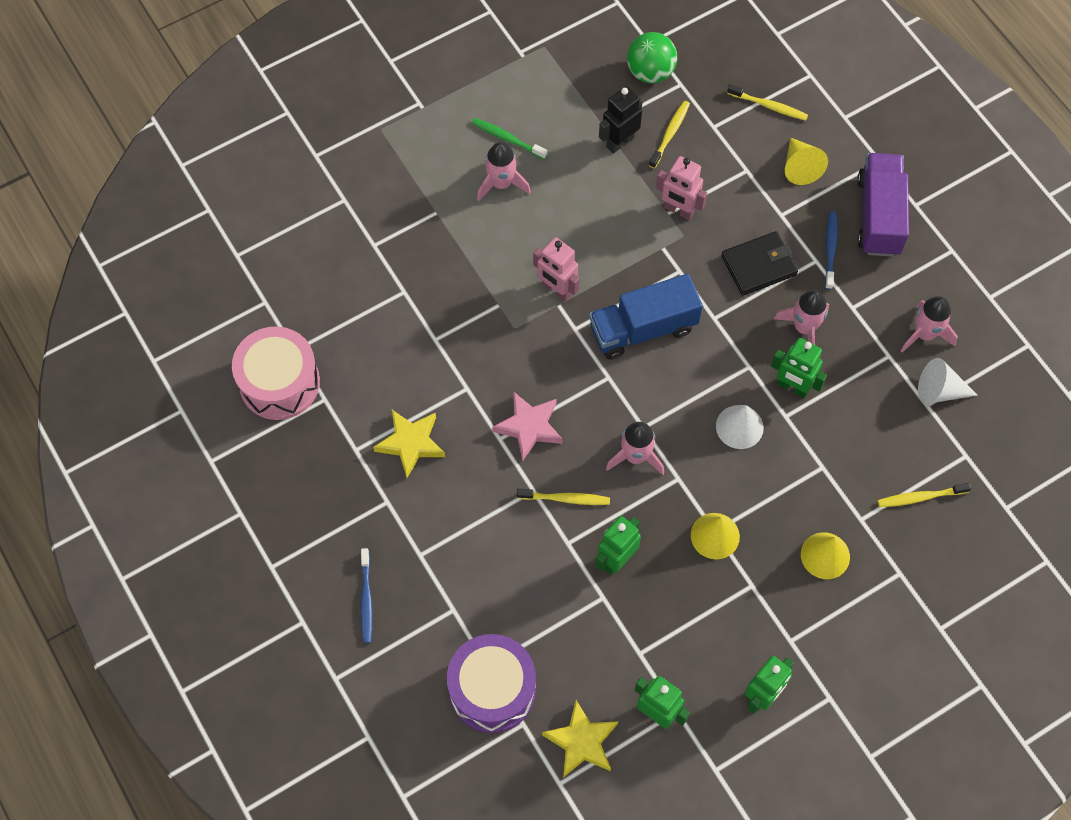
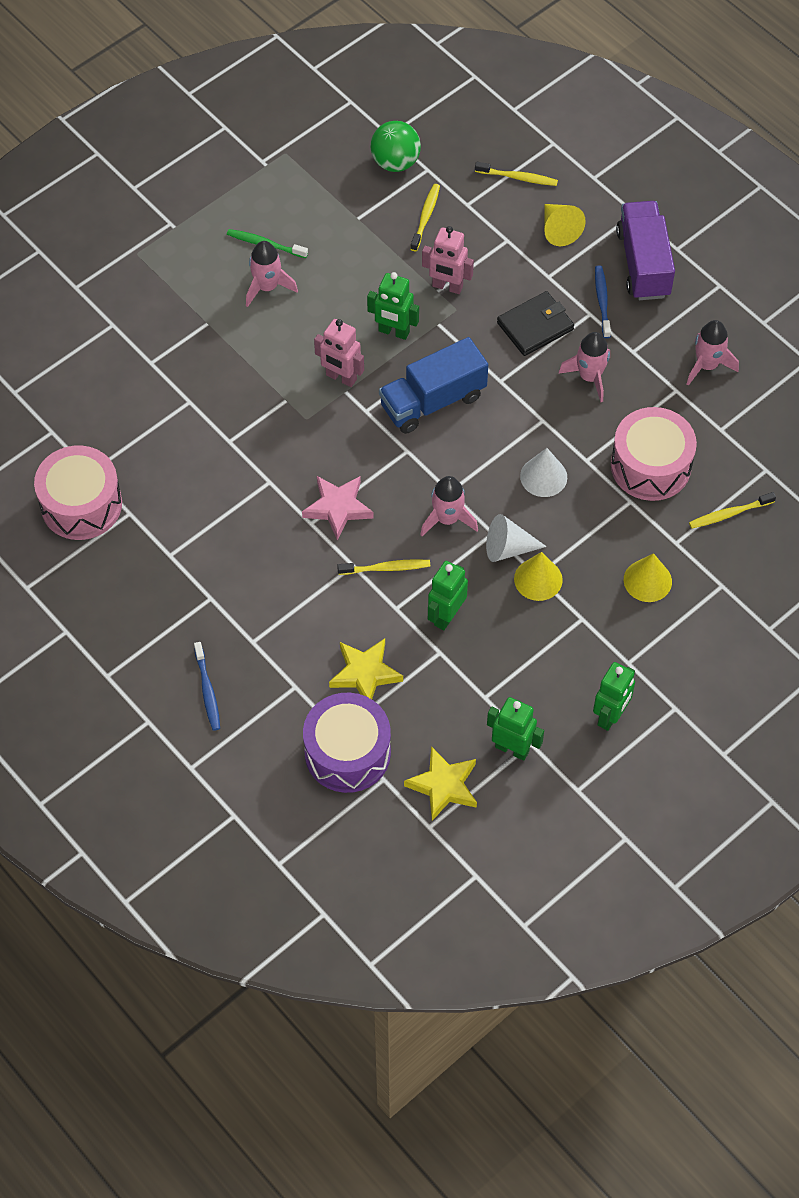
camera: 10 degrees left, 5 degrees down
(411, 443) = (223, 541): yellow star -> yellow star (365, 673)
(619, 142) = (377, 231): black robot -> none
(793, 387) = (588, 432): green robot -> green robot (393, 332)
(849, 433) = (650, 466): none -> pink drum
(939, 391) = (730, 415): white cone -> white cone (508, 548)

